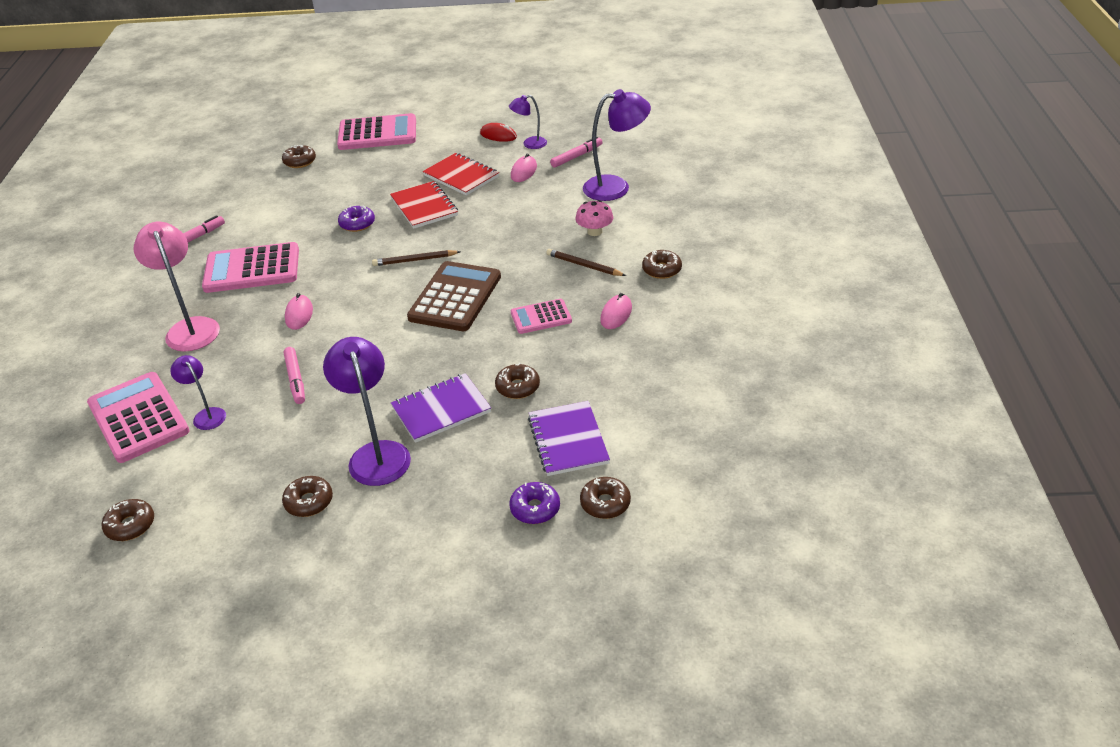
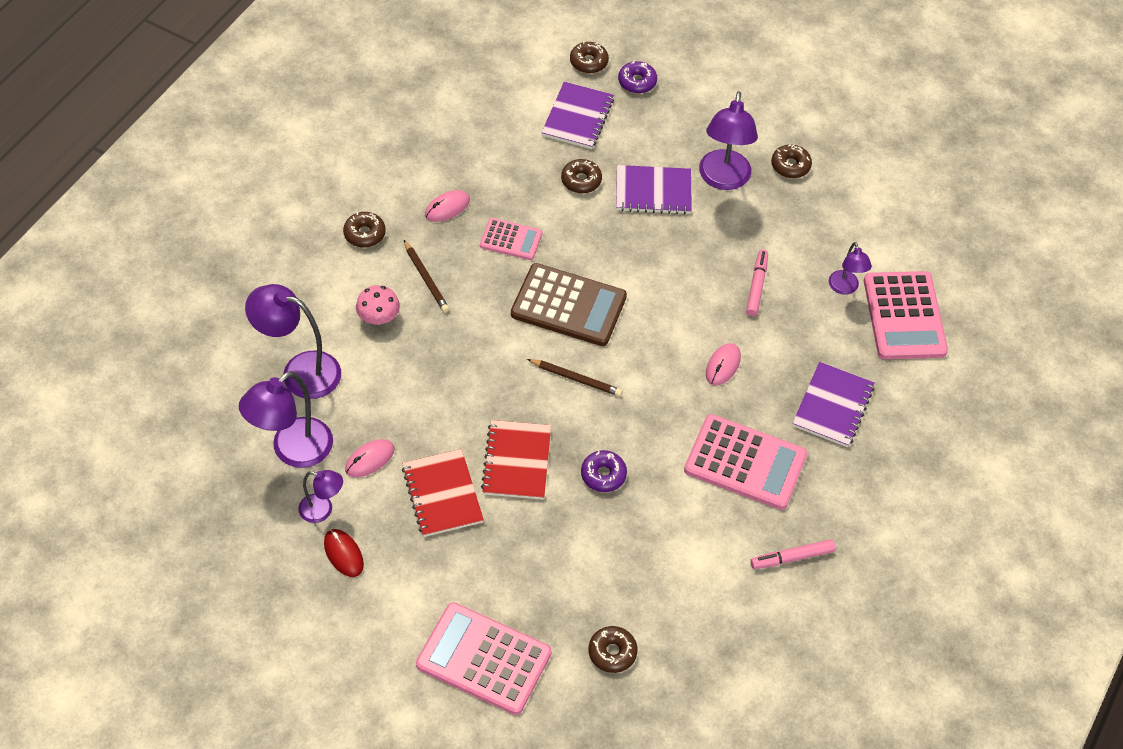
camera: 155 degrees left, 15 degrees up
(130, 525) = (927, 213): brown donut -> none
(190, 328) = (833, 406): pink lamp -> purple notebook
(455, 297) = (568, 305): brown calculator -> brown calculator turned 120 degrees counterclockwise
(576, 156) = (292, 451): pink marker -> purple lamp

